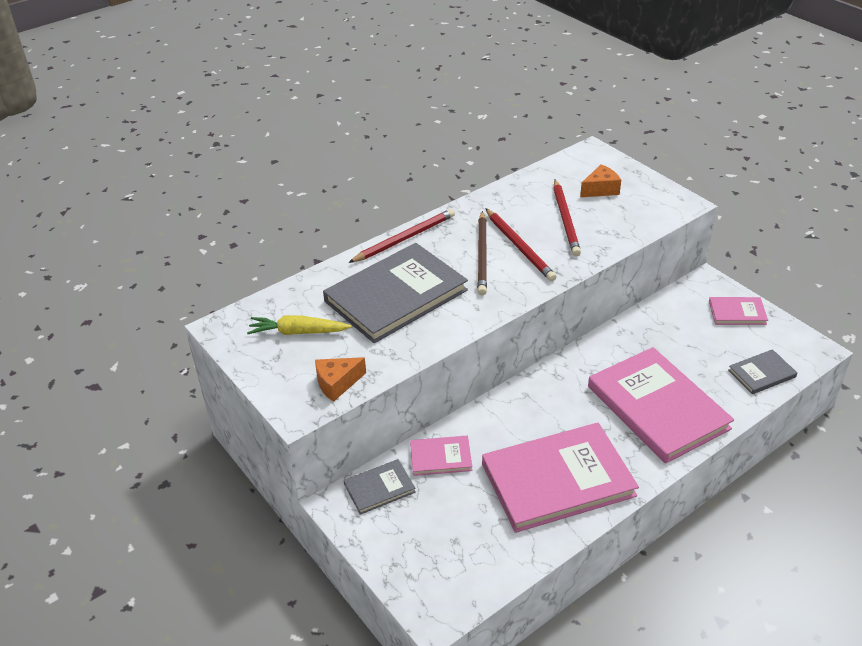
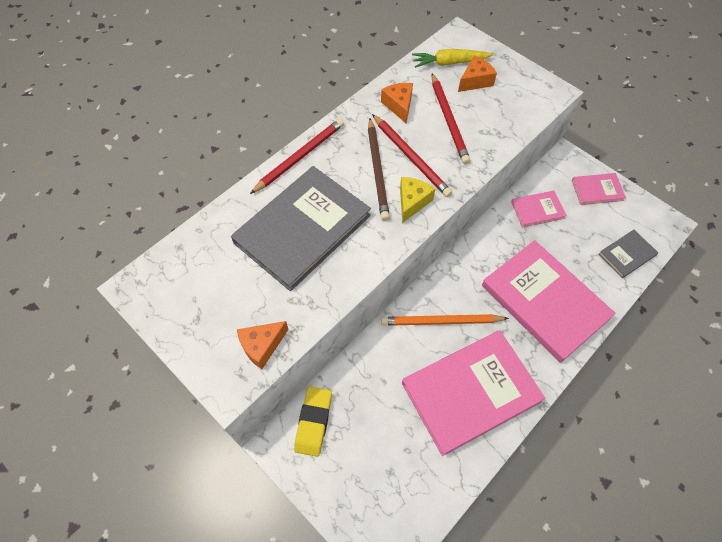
camera: 10 degrees left, 20 degrees up
(298, 332) = (213, 285): yellow carrot -> yellow carrot (449, 63)
(379, 488) = (313, 422): grey book -> yellow eraser
(440, 457) = (363, 380): pink book -> pink book (537, 210)
(513, 283) = (412, 202): none -> yellow cheese
(515, 204) = (399, 105): none -> orange cheese
(536, 414) = (441, 321): none -> orange pencil

